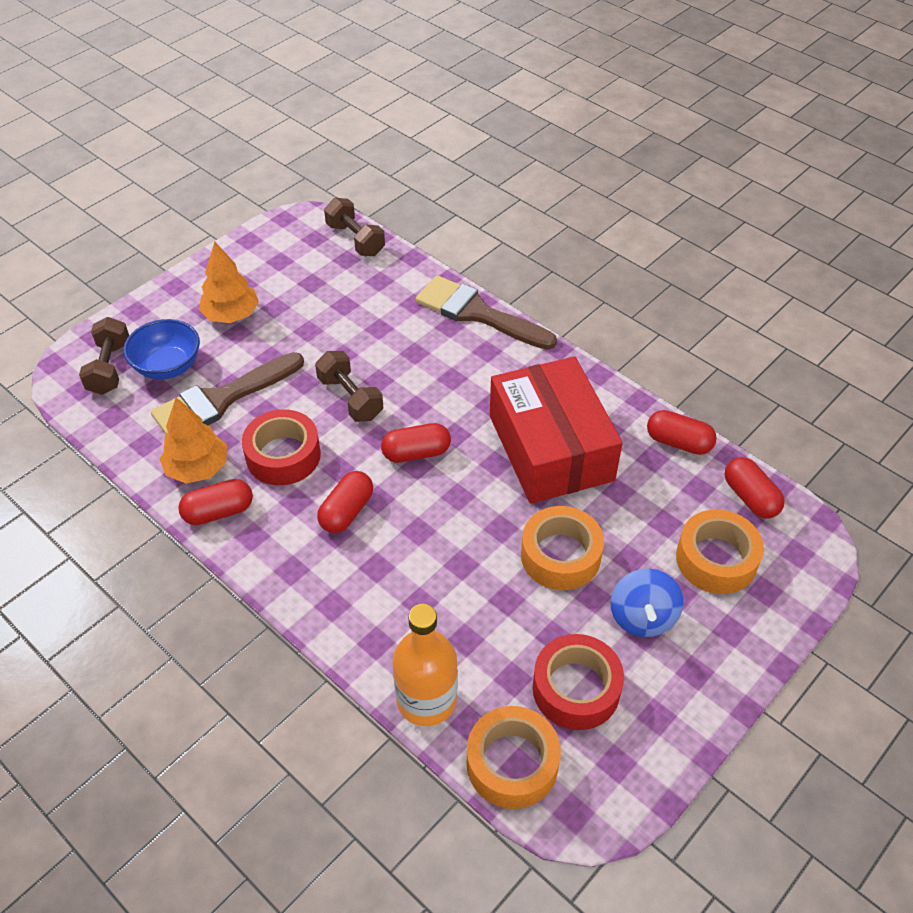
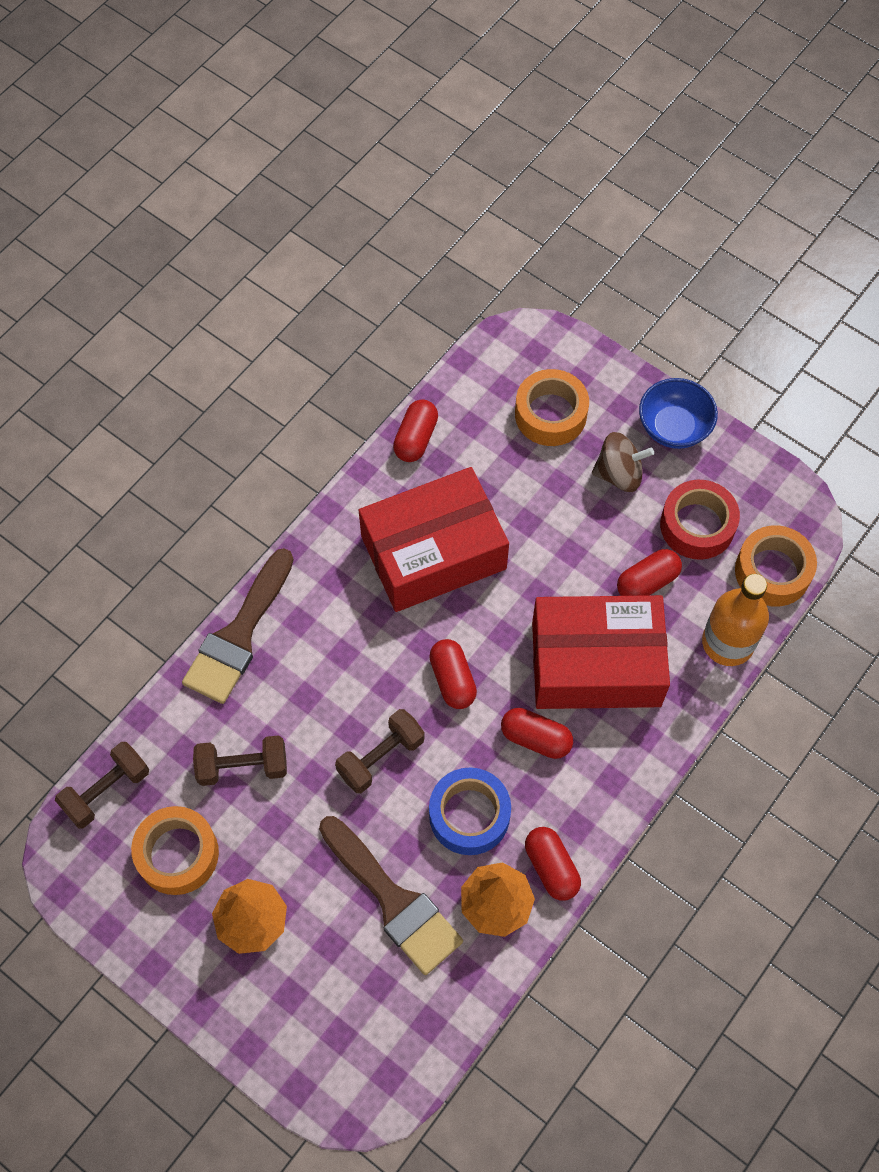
camera: 95 degrees left, 15 degrees up
(109, 368) = (352, 1050): brown dumbbell -> brown dumbbell (242, 766)
(168, 366) = (345, 978): blue bowl -> blue bowl (673, 427)
(283, 455) = (469, 815): red tape -> blue tape
(417, 569) = (596, 664): none -> red box
(560, 556) = (563, 540): orange tape -> orange tape (177, 854)
(642, 617) = (619, 474): blue spinning top -> brown spinning top
(750, 497) = (477, 383): red capsule -> red capsule (647, 582)

